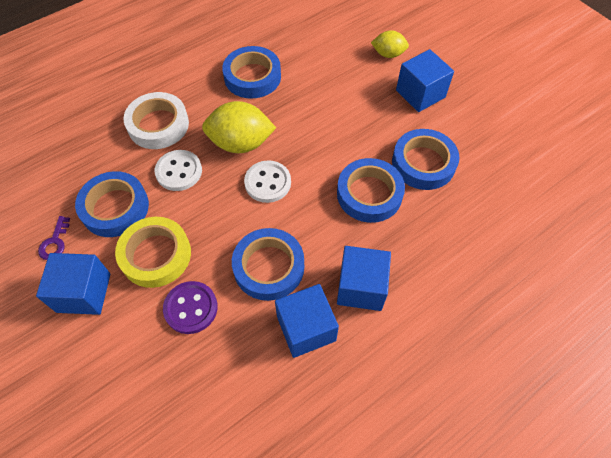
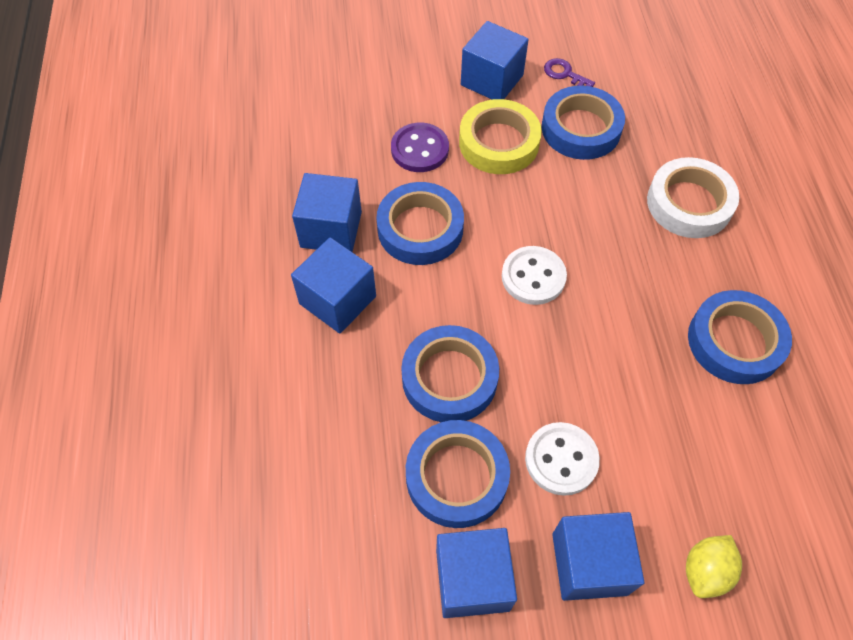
camera: 120 degrees right, 0 degrees up
(179, 171) = (601, 198): white button -> white button (561, 459)
(241, 143) = (612, 275): yellow lemon -> none
(467, 133) = (472, 580): none -> blue cube

